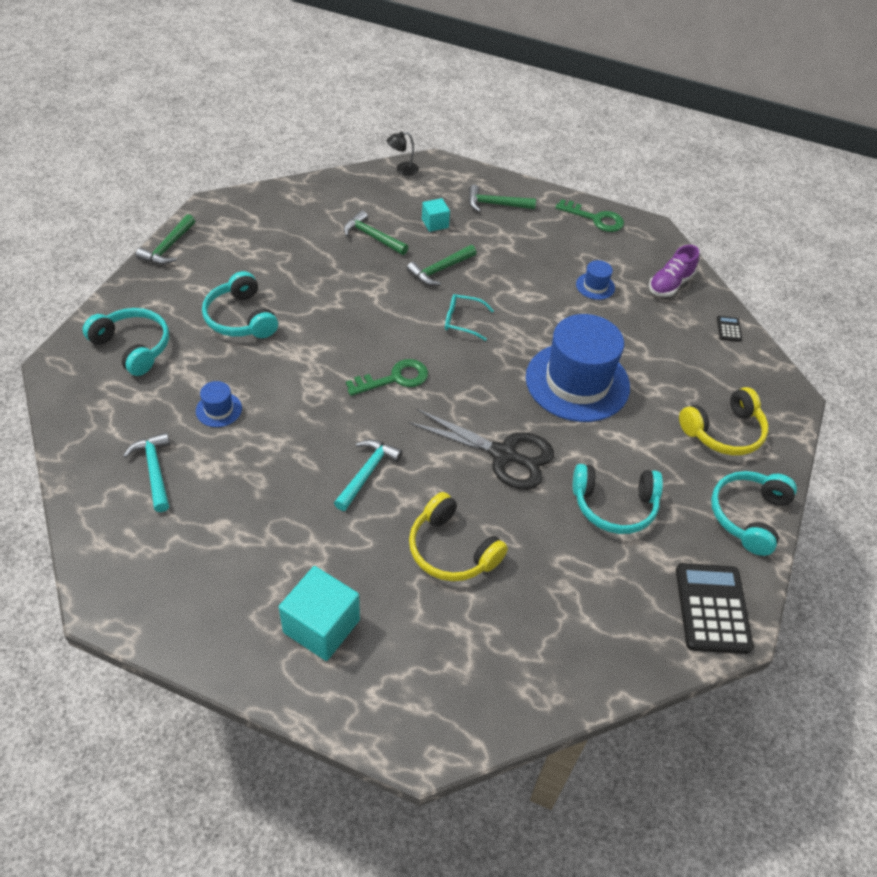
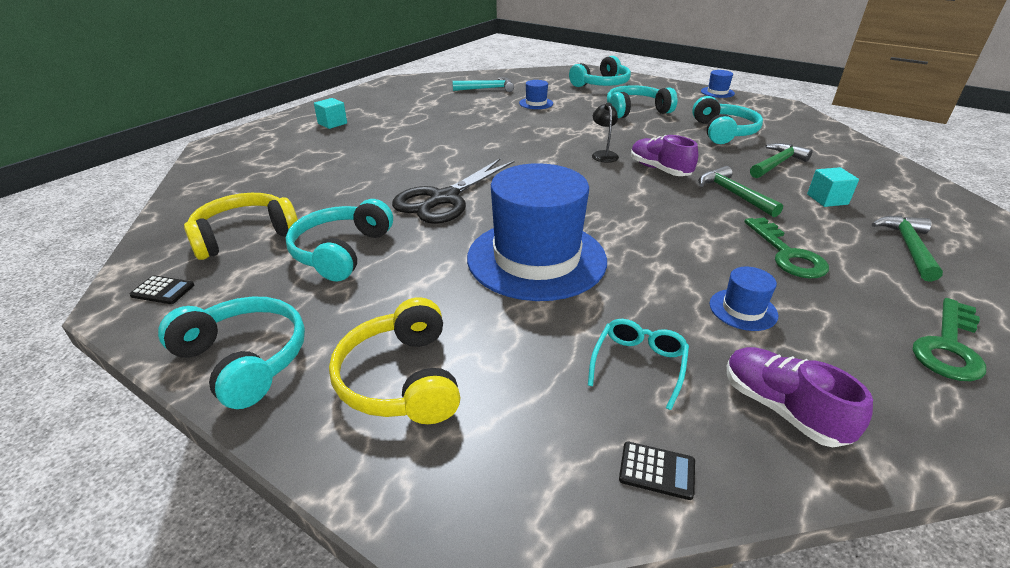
camera: 105 degrees right, 15 degrees down
(168, 247) = (717, 92): green hammer -> blue hat
(299, 259) = (723, 132): none -> turquoise headphones
(321, 626) = (332, 123): turquoise cube -> turquoise cube, size x0.56
(367, 473) = (453, 143): turquoise hammer -> none
(395, 378) = (558, 159): green key -> green key (787, 254)
(402, 169) = (934, 189): black lamp -> black lamp (603, 154)
(402, 309) = (659, 170): none -> purple shoe
(452, 549) = (356, 166): yellow headphones -> yellow headphones (244, 236)
(462, 321) = (644, 198): turquoise glasses -> turquoise glasses (638, 365)
(712, 608) = (163, 290): black calculator -> black calculator, size x0.44

